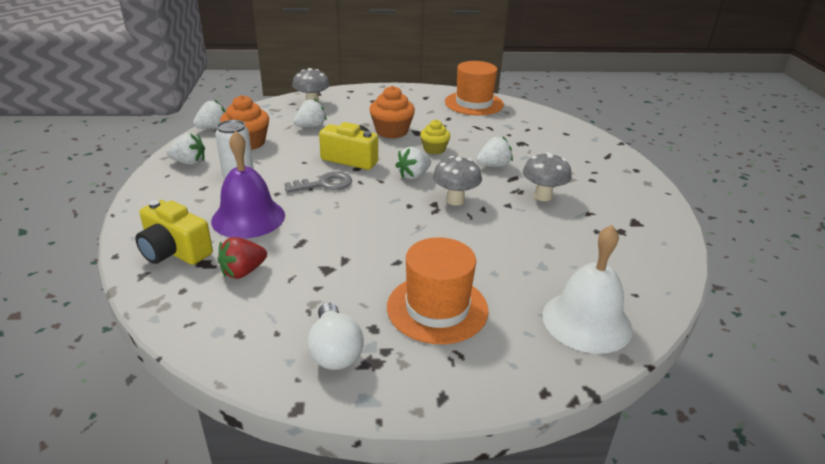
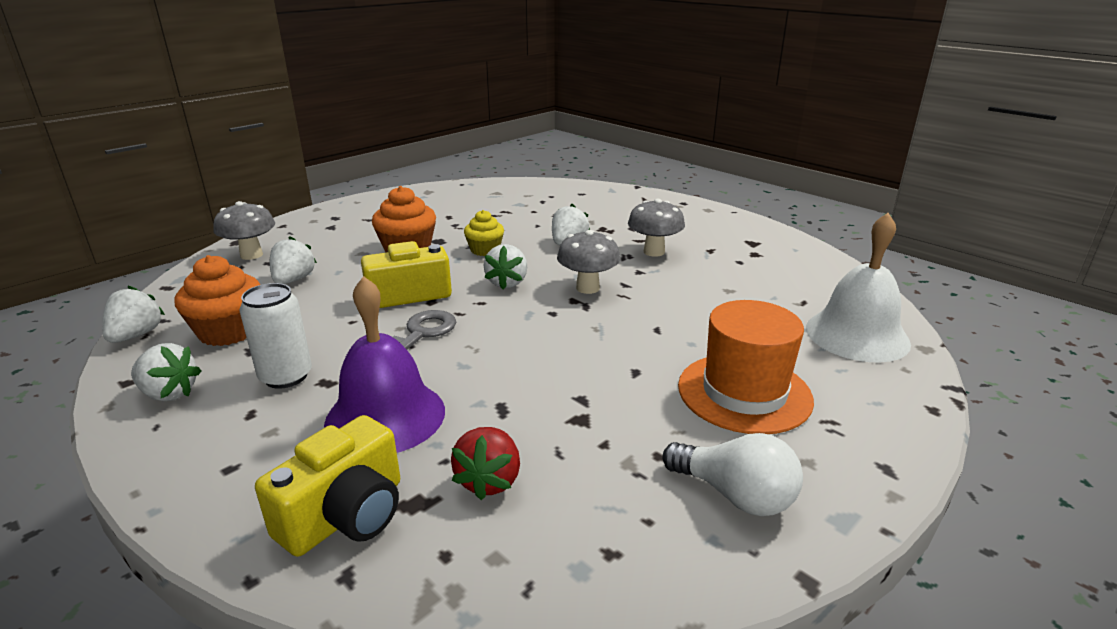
camera: 40 degrees left, 5 degrees down
(174, 251) = (346, 515): yellow camera -> yellow camera turned 45 degrees counterclockwise
(189, 162) = (169, 393): white strawberry -> white strawberry turned 60 degrees clockwise
(474, 103) = (452, 195): orange hat -> none

